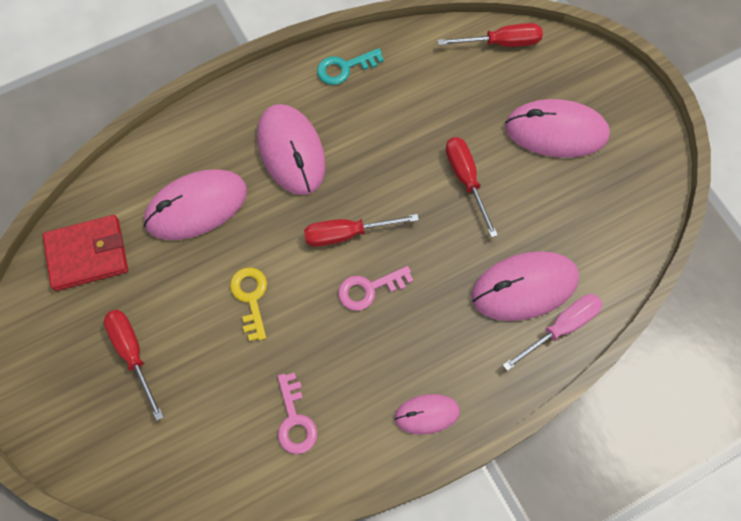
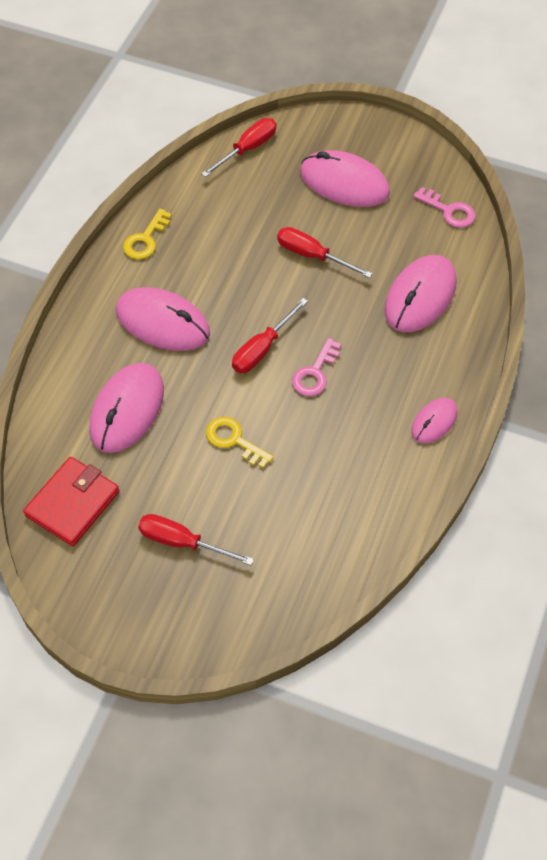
camera: 40 degrees left, 10 degrees down
(295, 420) = (348, 494): pink key -> pink key (449, 211)
(344, 68) = (145, 239): turquoise key -> yellow key
(556, 131) = (344, 183): pink mouse -> pink mouse turned 60 degrees clockwise
(561, 328) = (468, 305): pink screwdriver -> none

